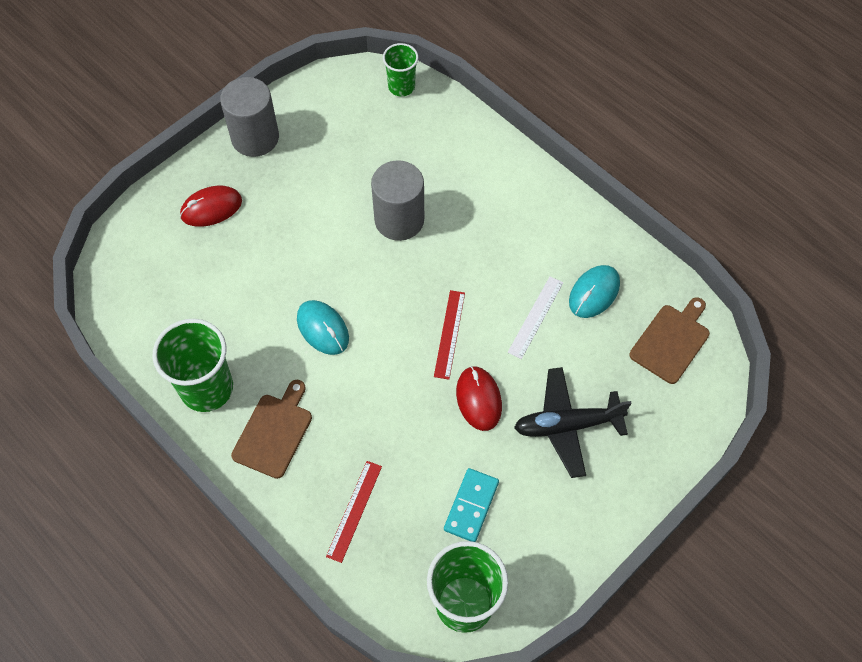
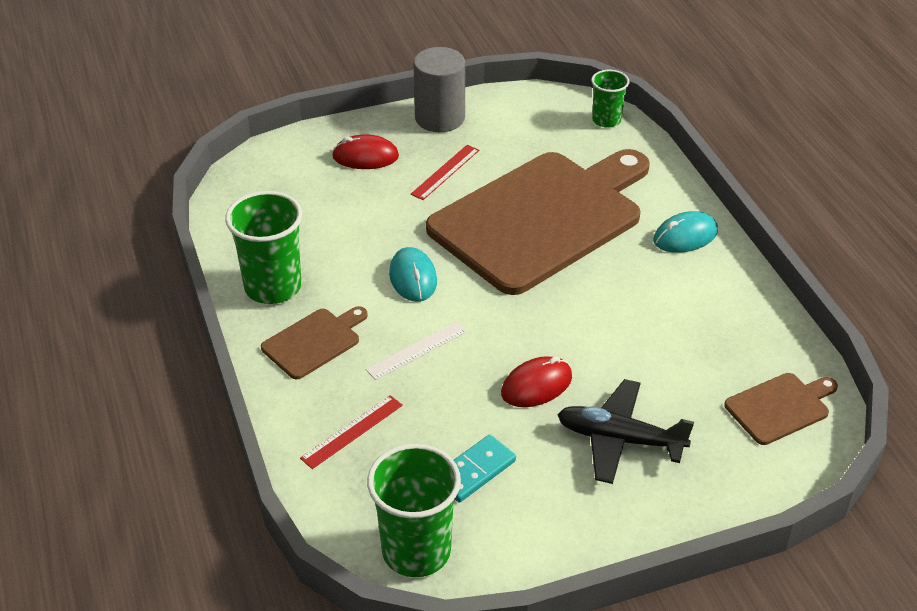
camera: 25 degrees right, 20 degrees down
(399, 220) = (542, 218): grey cylinder -> brown cutting board
(449, 334) = (538, 323): red ruler -> red ruler (445, 172)
(478, 399) = (536, 385): red mouse -> red mouse turned 45 degrees clockwise
(535, 317) = (638, 338): white ruler -> white ruler (417, 350)
(594, 293) = (714, 339): turquoise mouse -> turquoise mouse (685, 236)

